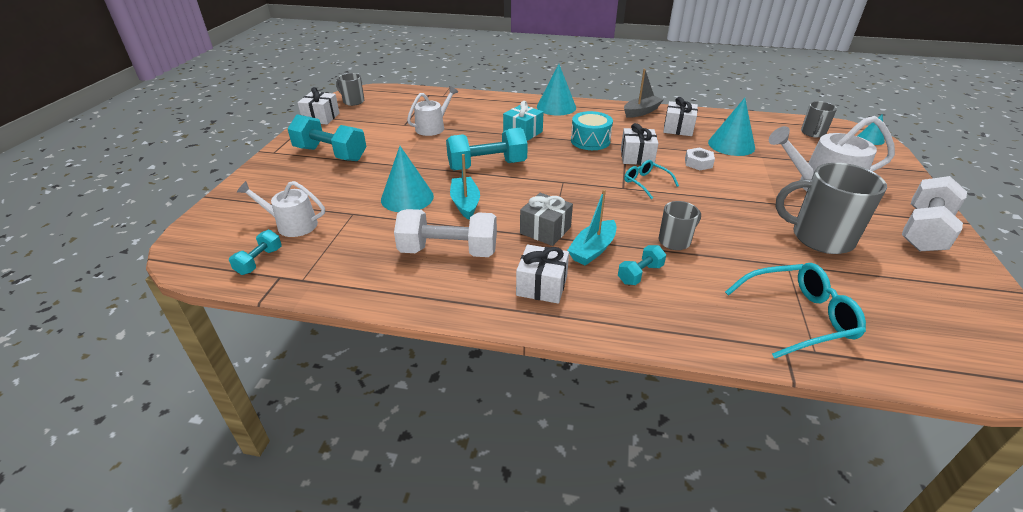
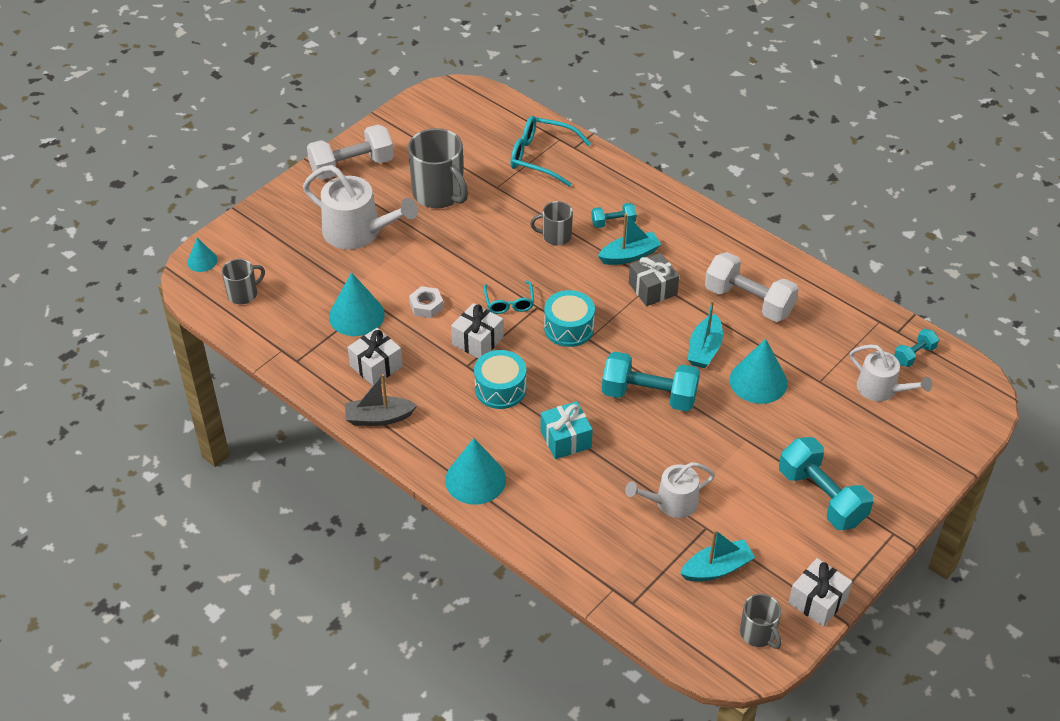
camera: 150 degrees left, 10 degrees up
(388, 113) = (717, 568): none -> turquoise boat
(542, 285) = (694, 243): white gift -> none
(584, 183) = (569, 328): none -> turquoise drum

